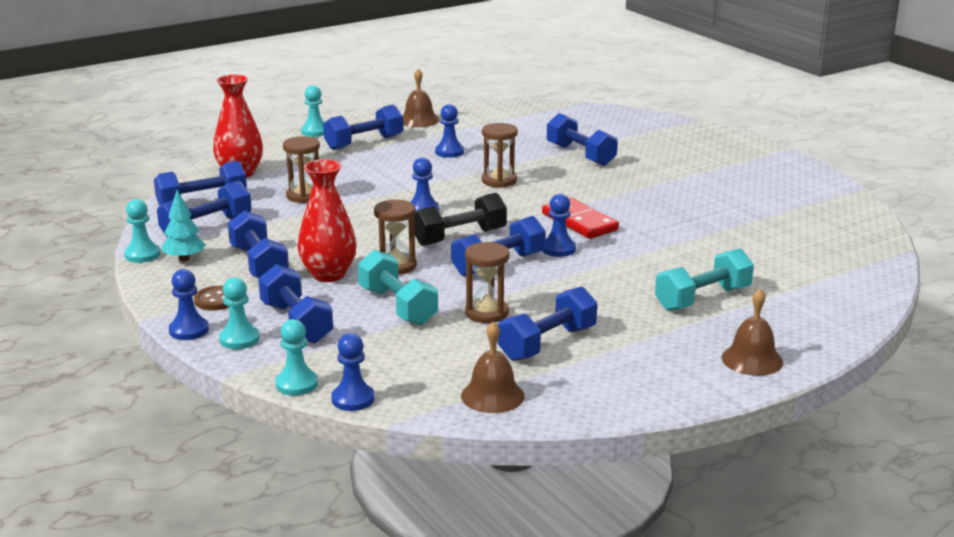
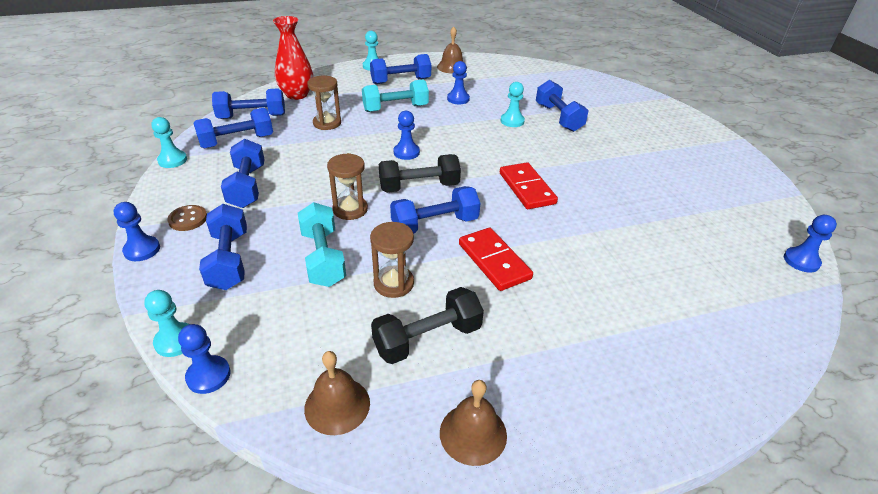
camera: 15 degrees right, 15 degrees up
(184, 259) = (198, 170): turquoise tree -> none
(239, 339) = (171, 270): turquoise pawn -> turquoise pawn (512, 121)
(328, 274) = (291, 208): red vase -> none
(499, 181) = (481, 133): brown hourglass -> none
(547, 343) = (427, 339): blue dumbbell -> black dumbbell
(558, 249) = (494, 216): blue pawn -> blue pawn (801, 261)
(578, 282) = (494, 261): none -> red domino
(703, 299) = (603, 309): turquoise dumbbell -> turquoise dumbbell (395, 108)
(752, 360) = (625, 416): brown bell -> brown bell (473, 433)

